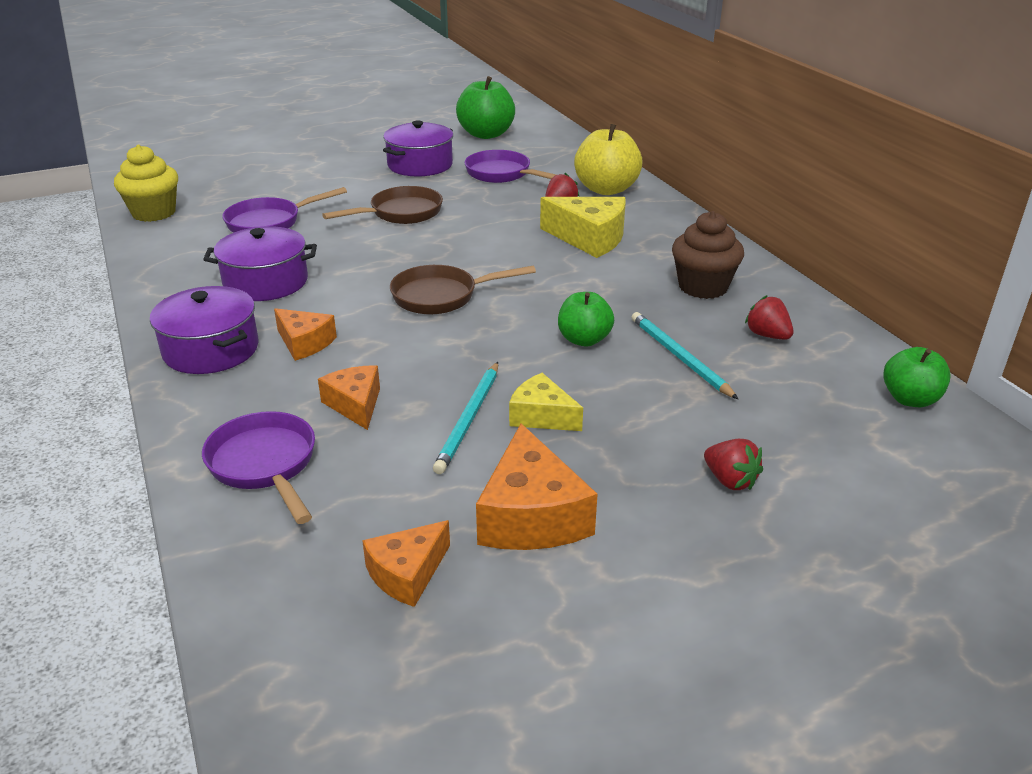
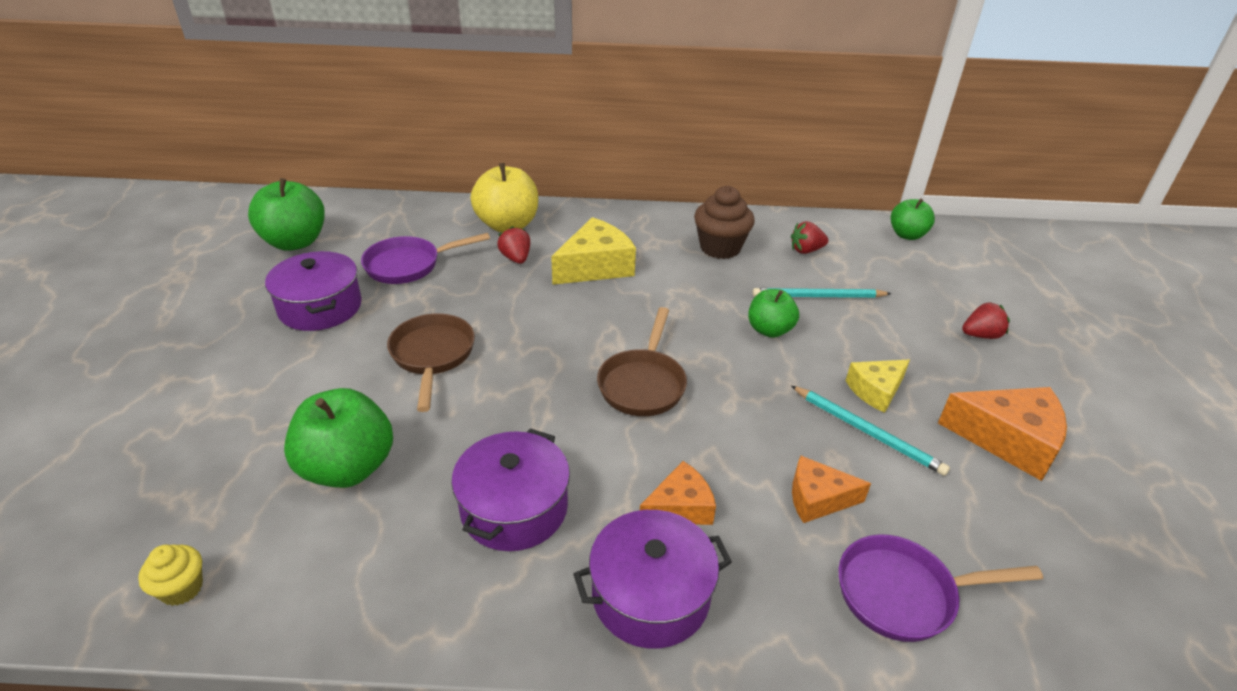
camera: 65 degrees left, 5 degrees up
(154, 213) = (182, 588): yellow cupcake -> yellow cupcake, size x0.56
(269, 222) = (348, 468): purple pan -> green apple
(407, 573) = (1075, 532): orange cheese -> none

